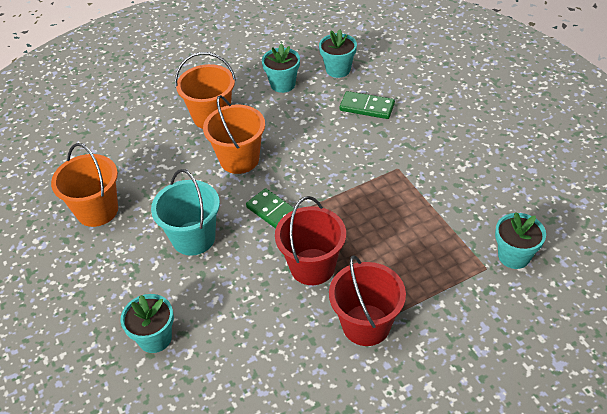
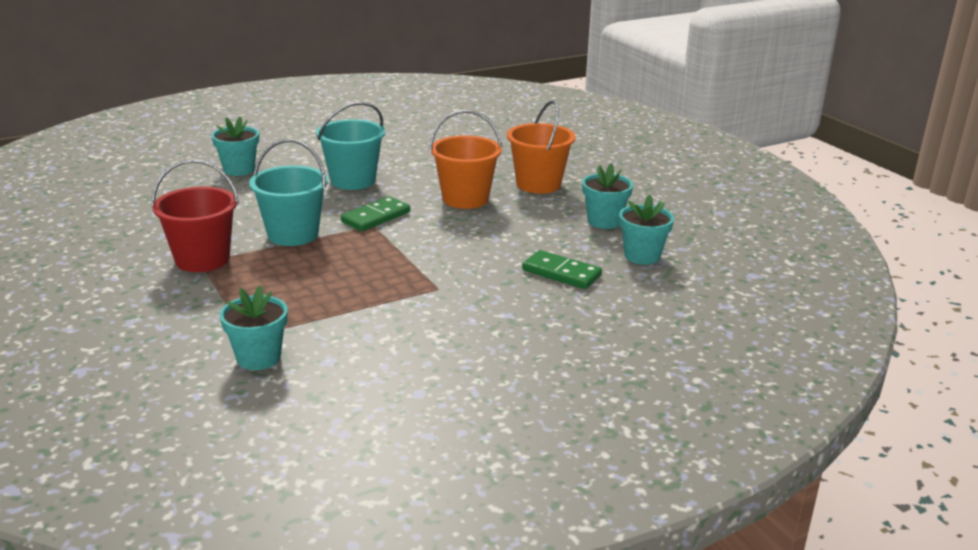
camera: 85 degrees right, 20 degrees down
(97, 210) = (401, 142): orange bucket -> none
(312, 266) = (293, 234): red bucket -> turquoise bucket
(367, 107) = (561, 273): green domino -> green domino turned 75 degrees counterclockwise

